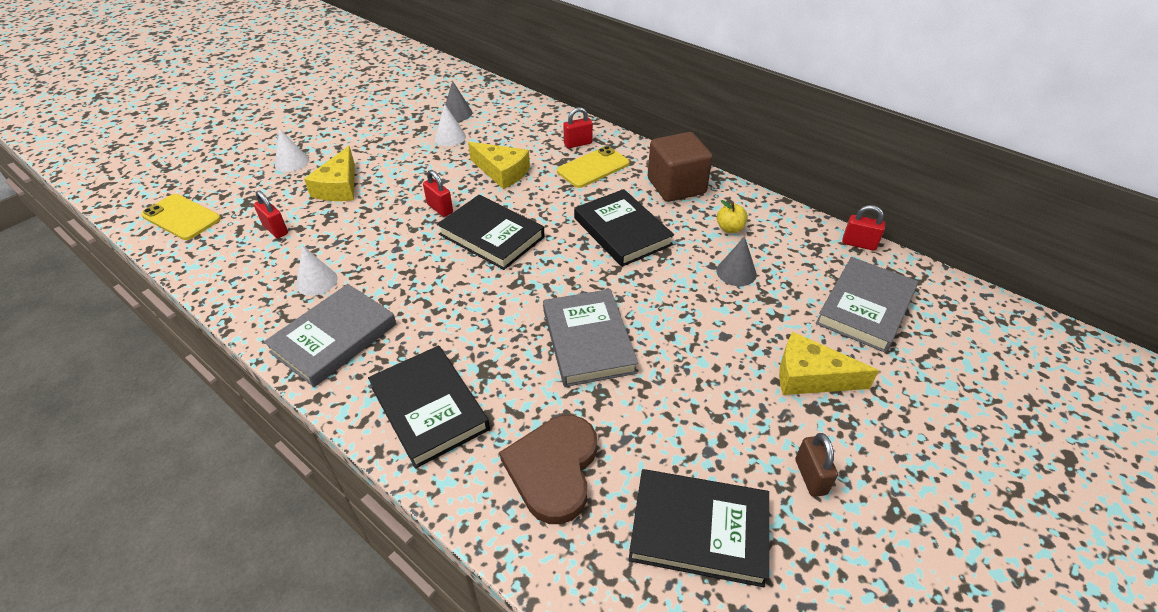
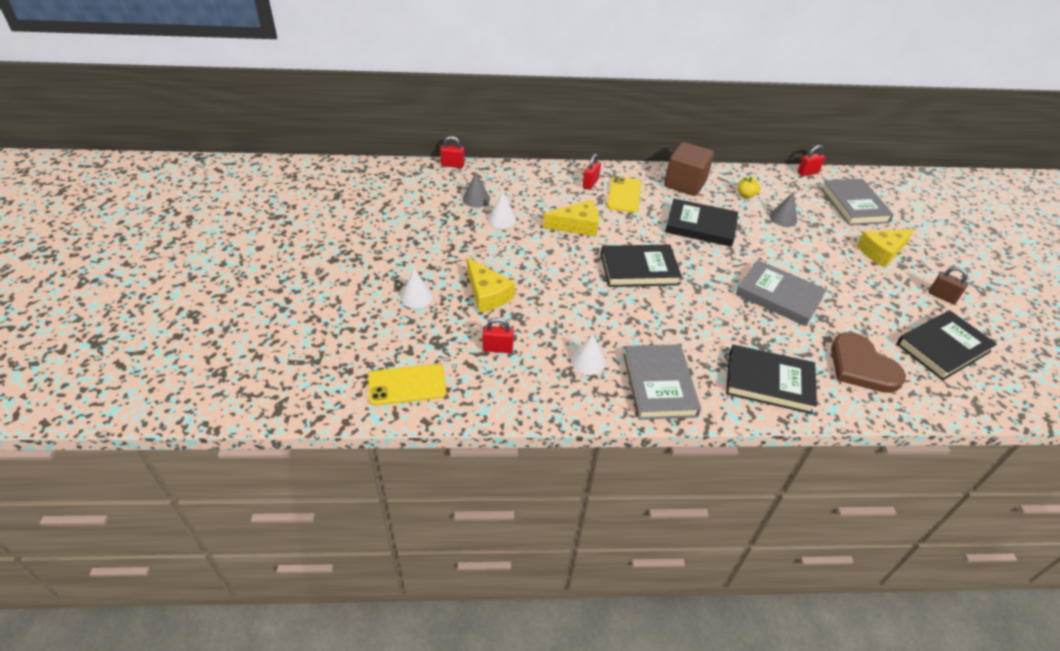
camera: 45 degrees left, 0 degrees up
(440, 208) = (580, 270): red padlock -> red padlock (452, 165)

